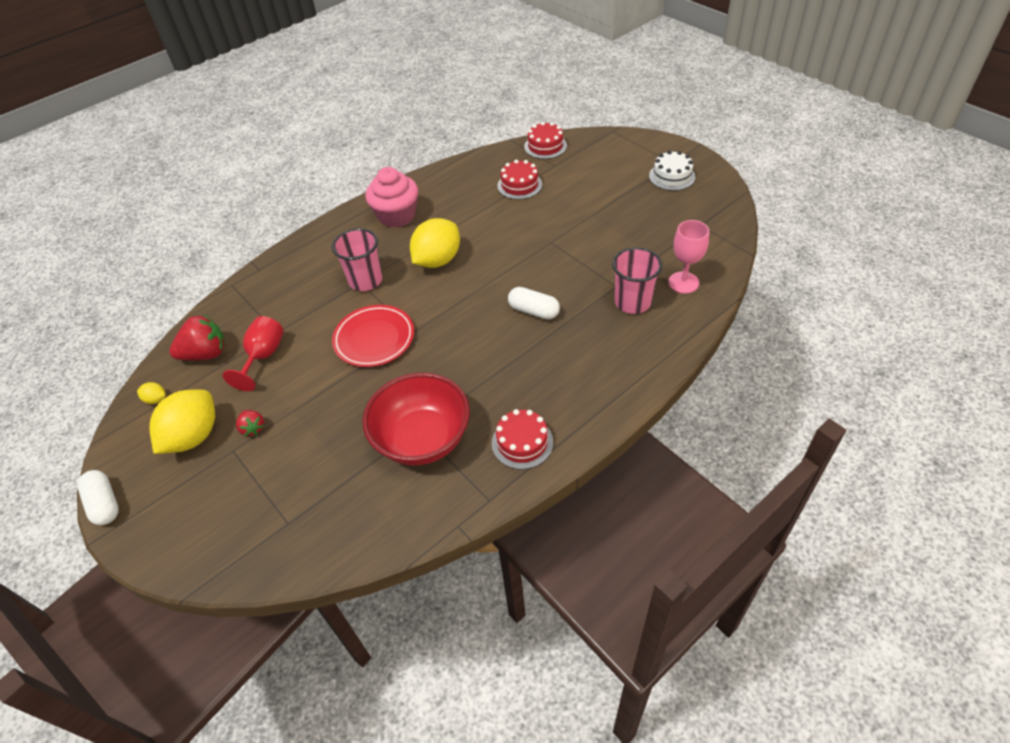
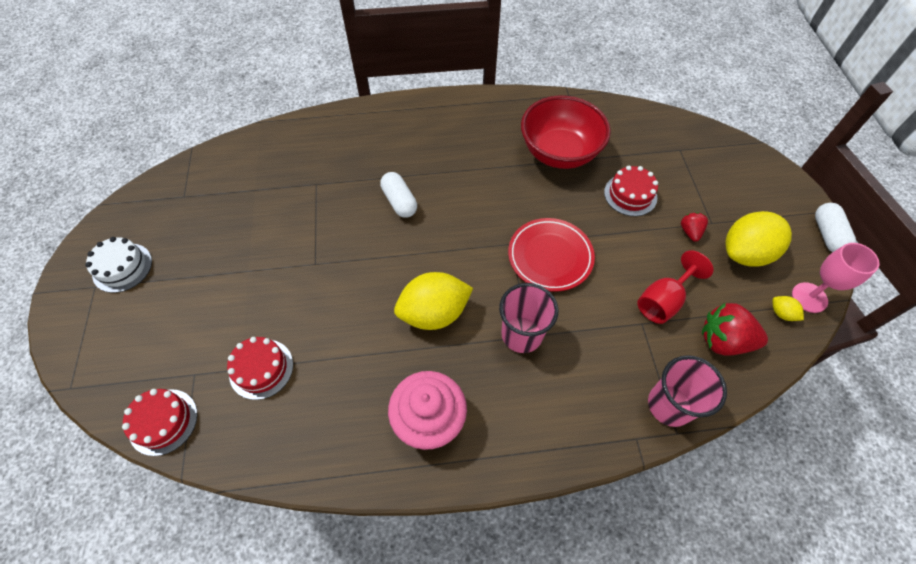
camera: 150 degrees left, 10 degrees up
(522, 442) = (494, 115): red cake -> red cake (630, 195)
(632, 302) = (321, 163): pink cup -> pink cup (669, 405)
(683, 282) = (268, 156): pink goblet -> pink goblet (809, 297)

